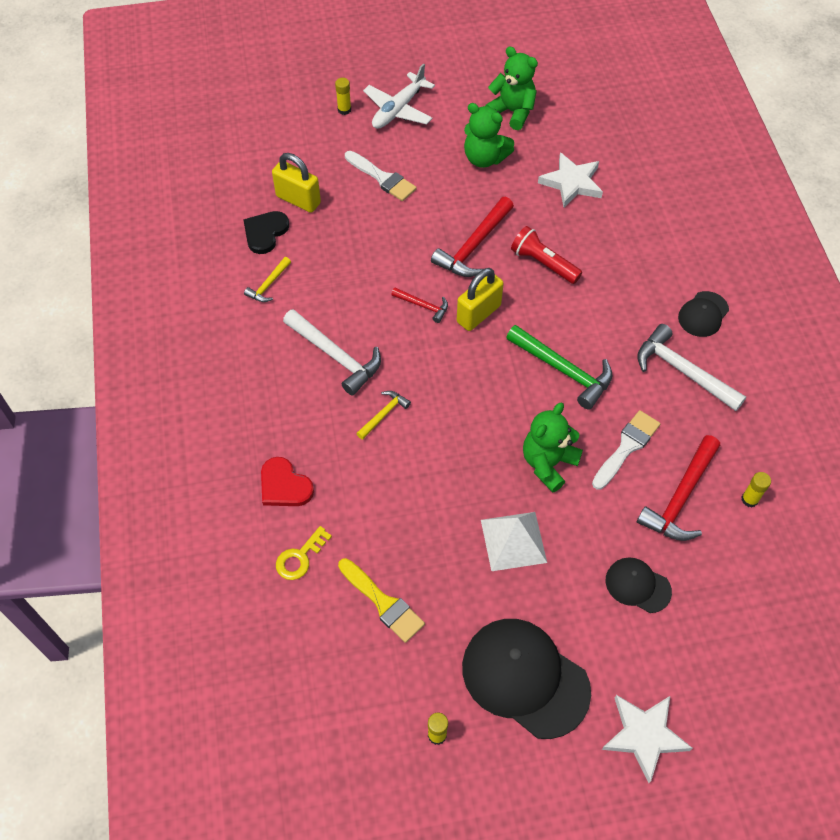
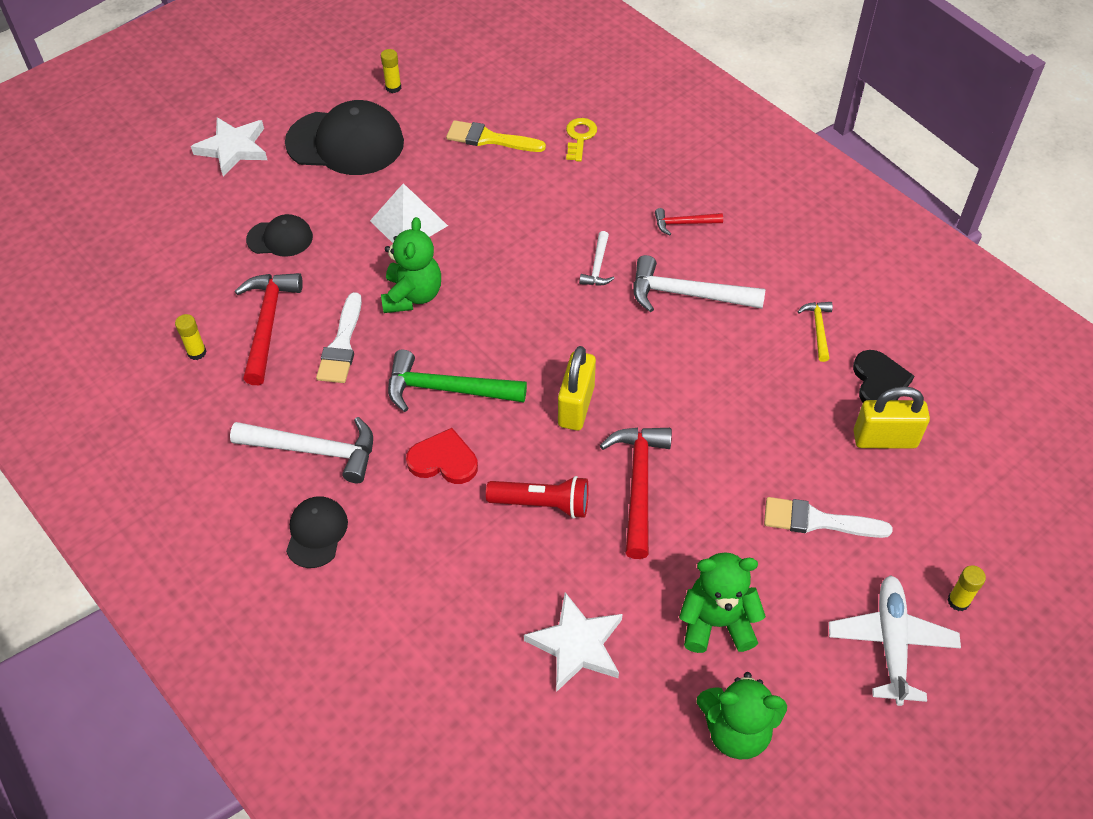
camera: 150 degrees right, 5 degrees down
(284, 485) = (637, 175): red heart -> red heart (443, 460)
(383, 414) = (597, 266): yellow hammer -> white hammer
(423, 306) = (641, 385): red hammer -> red hammer (684, 223)

